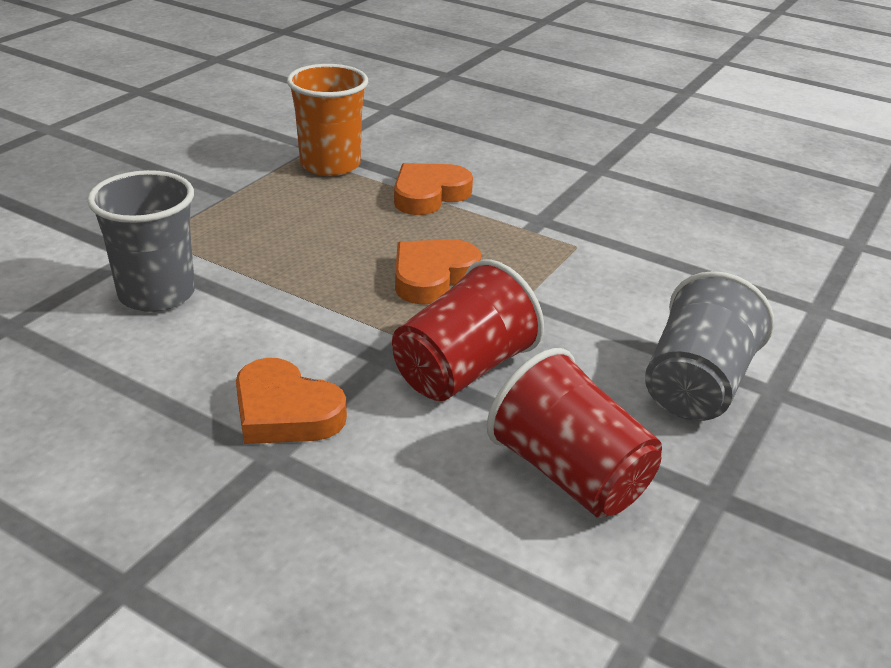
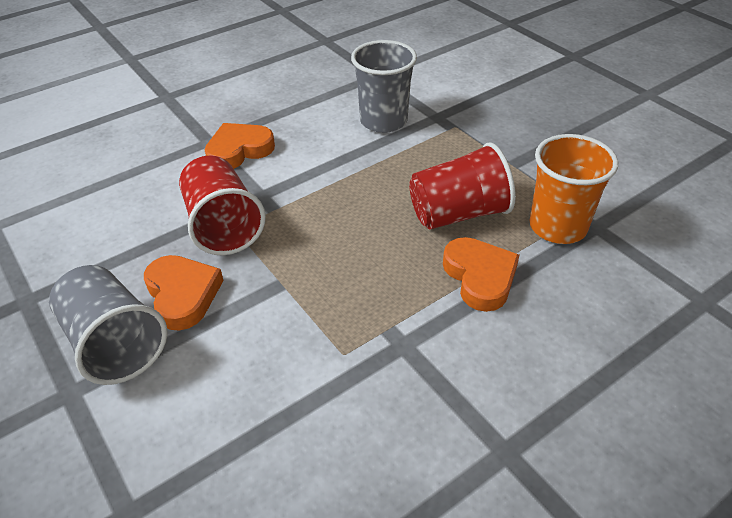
camera: 115 degrees right, 10 degrees up
(432, 277) = (341, 242): orange heart -> orange heart (183, 295)
(570, 474) = (101, 242): red cup -> red cup (458, 214)

